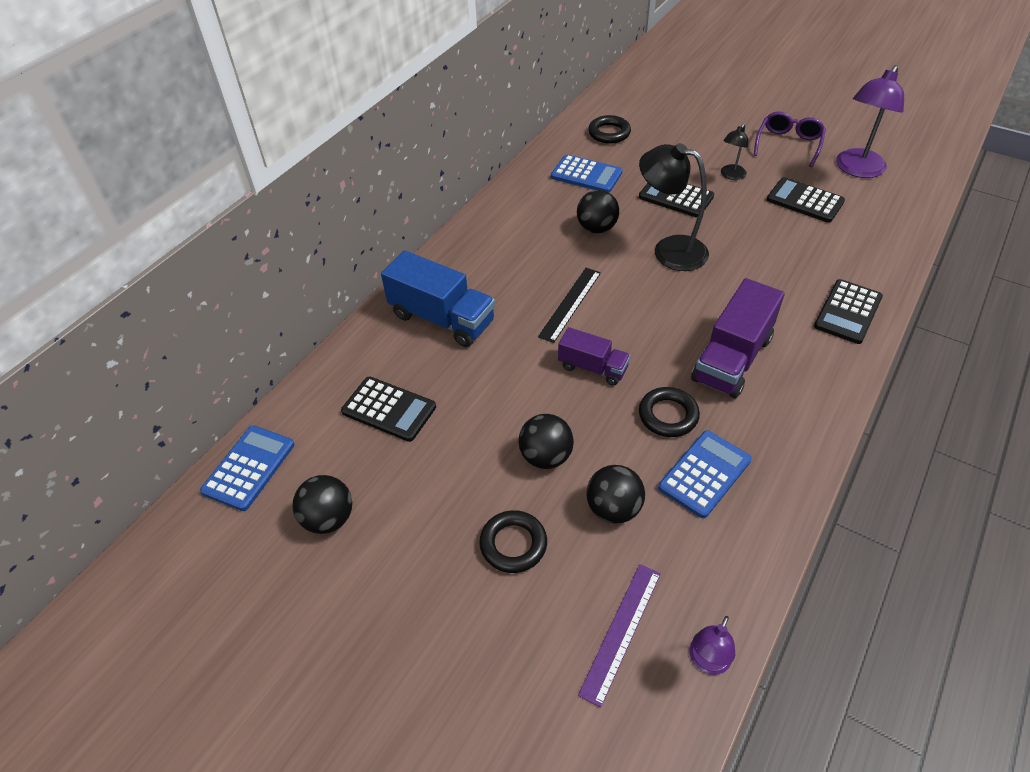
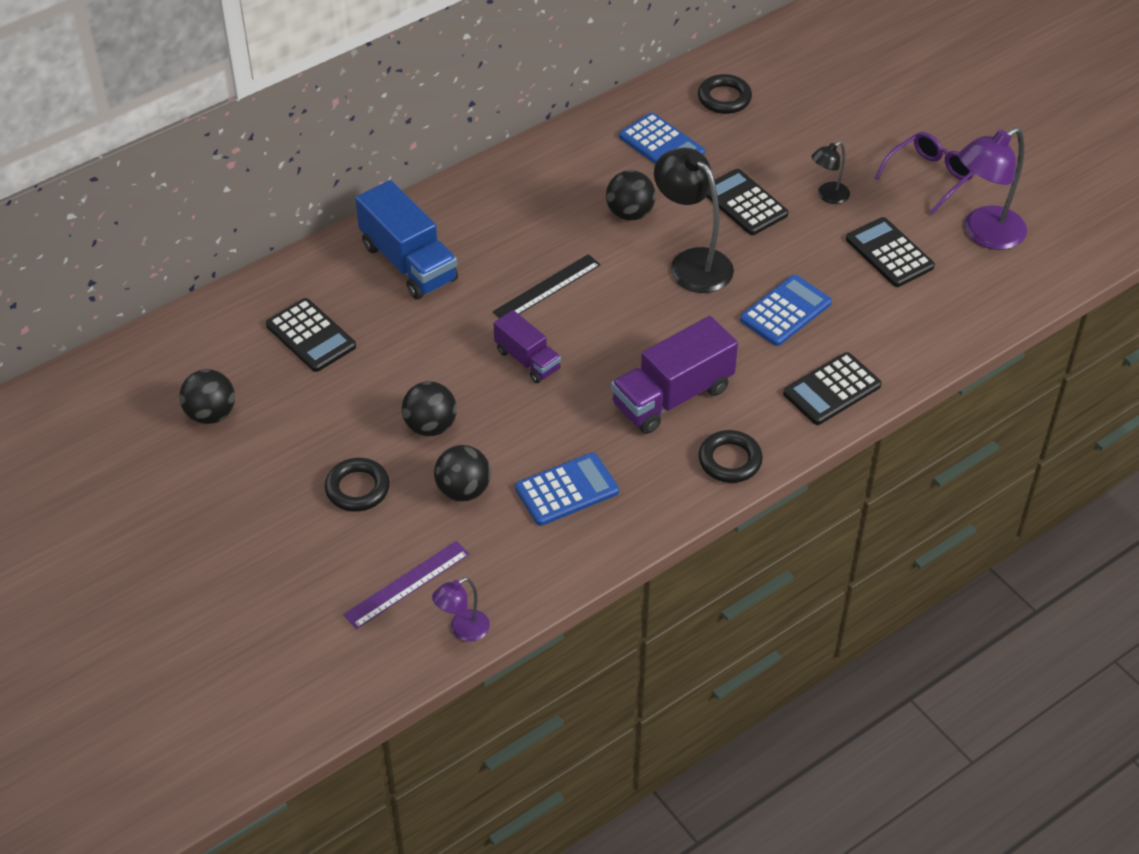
camera: 20 degrees right, 0 degrees up
(249, 468) = (162, 347): blue calculator -> blue calculator (785, 311)
(668, 415) = (569, 428): black ring -> black ring (730, 460)

